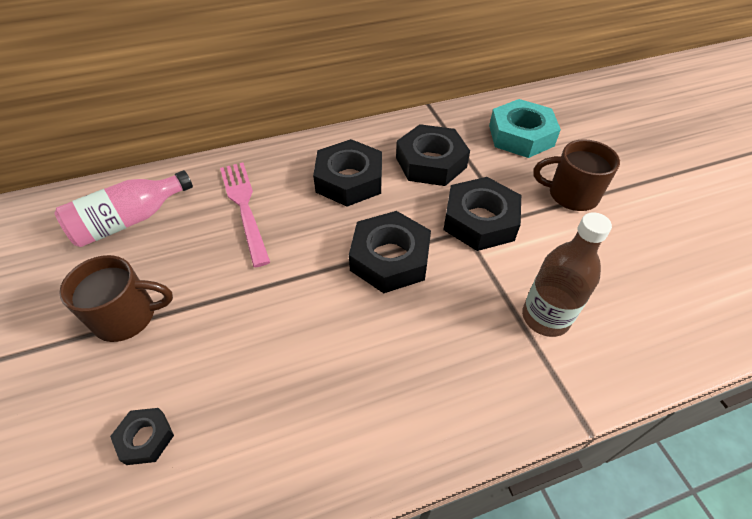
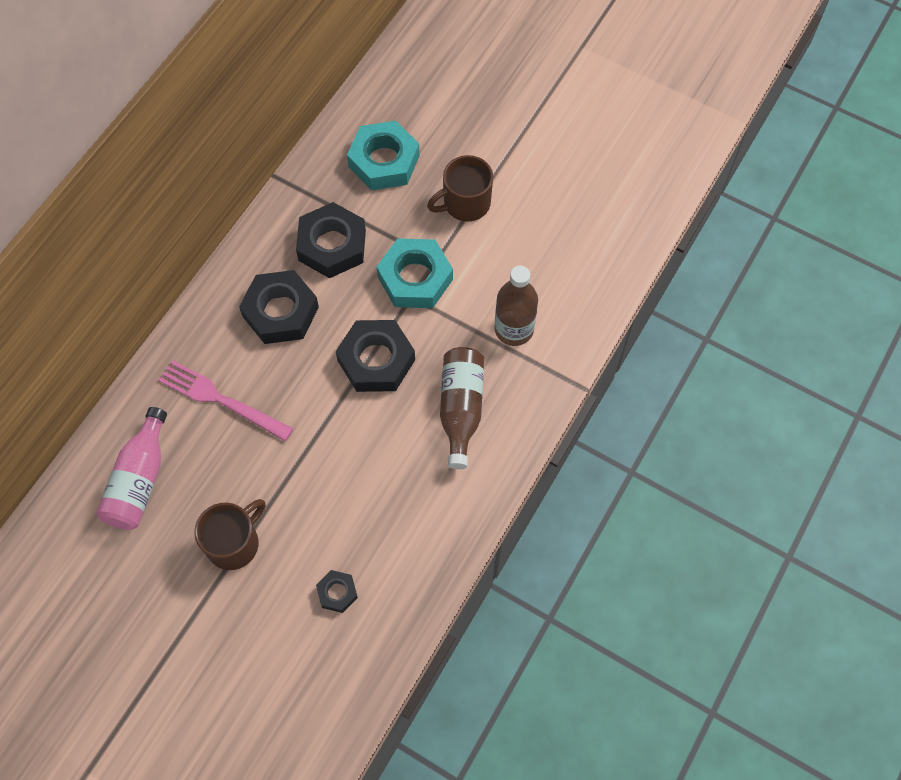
camera: 40 degrees left, 15 degrees up
(431, 352) = (461, 409): none -> brown bottle
(480, 220) = (415, 278): black nut -> turquoise nut

